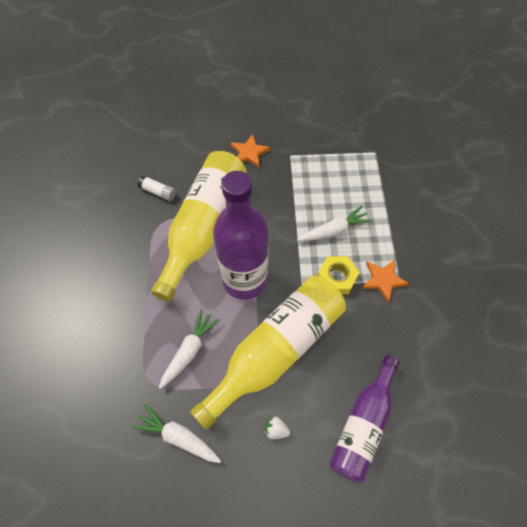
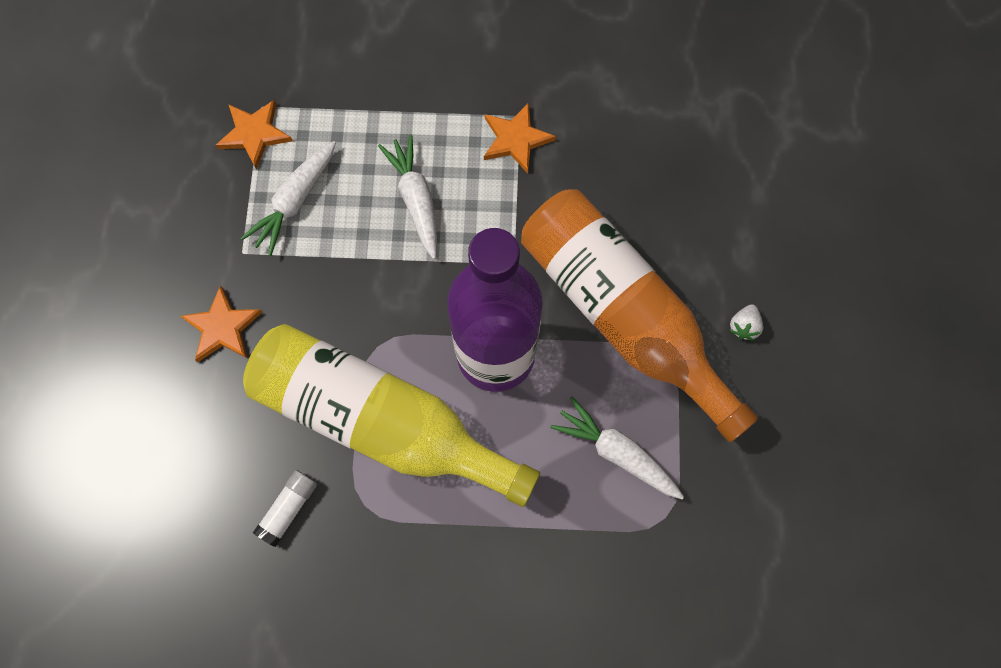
camera: 85 degrees left, 10 degrees up
(178, 436) = (752, 471): white carrot -> white carrot (295, 201)
(276, 350) = (622, 315): yellow bottle -> orange bottle
(336, 278) = (505, 208): yellow nut -> none
(358, 151) = (254, 134): none -> orange star
(363, 424) = (738, 206): purple bottle -> none

